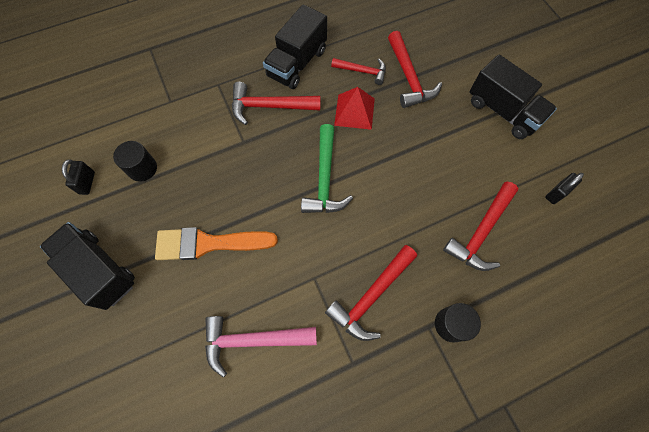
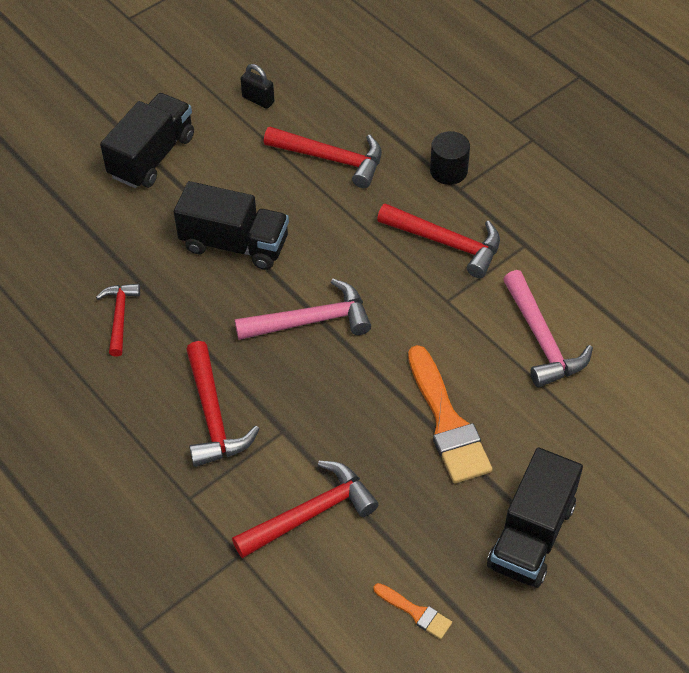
camera: 105 degrees left, 15 degrees down
(87, 183) = (415, 612): black padlock -> orange brush
(142, 168) = (367, 546): black cylinder -> none
(297, 63) = (122, 402): black truck -> black truck (234, 244)
(325, 179) = (311, 320): green hammer -> pink hammer
(354, 111) = (194, 311): red pyramid -> none
(409, 78) = (119, 260): red hammer -> red hammer (311, 513)

